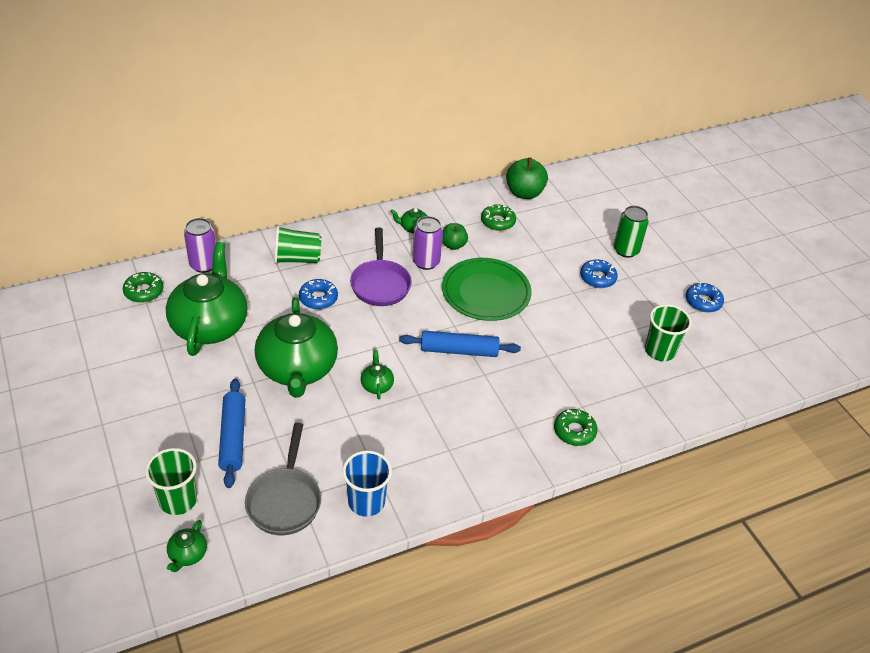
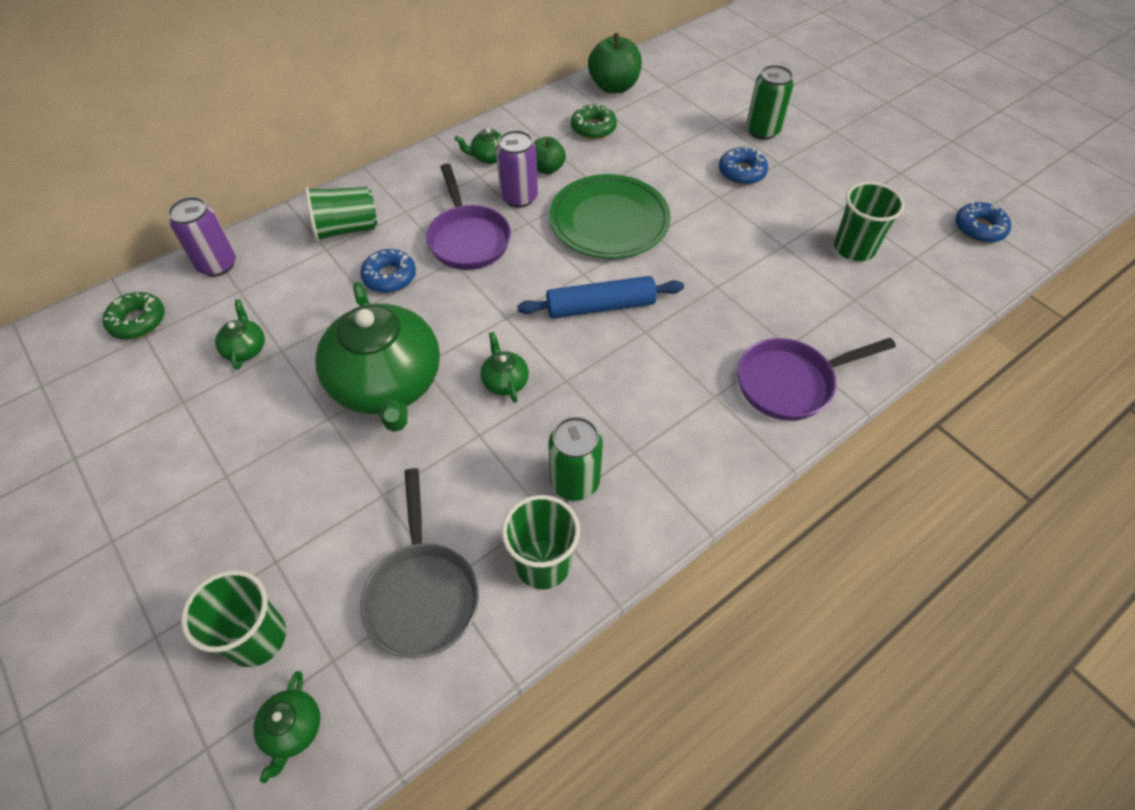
camera: 10 degrees left, 10 degrees up
(210, 325) = (245, 348): green teapot -> green teapot, size x0.41
(233, 437) = (319, 512): blue rolling pin -> none
(366, 502) = (543, 564): blue cup -> green cup
(403, 458) = (574, 482): none -> green can
(574, 431) = (791, 383): green donut -> purple pan
(703, 302) = (879, 174): blue donut -> blue donut (979, 228)

